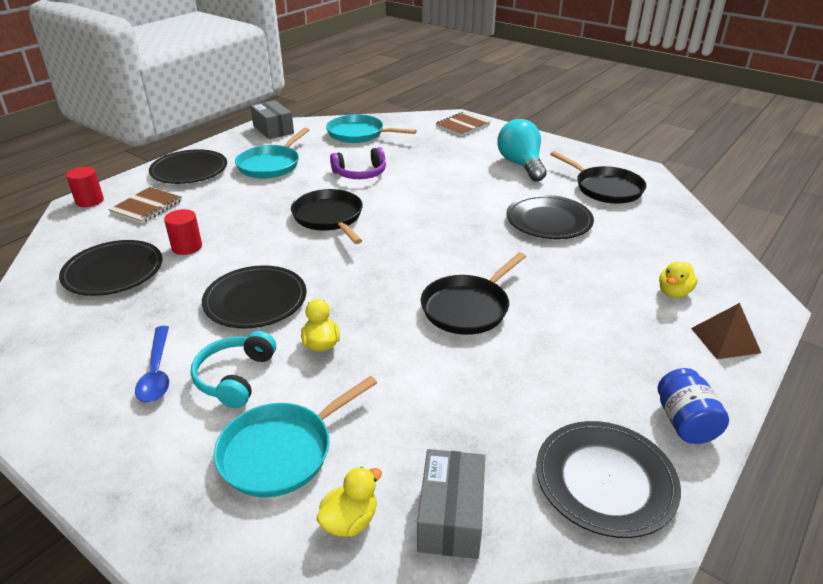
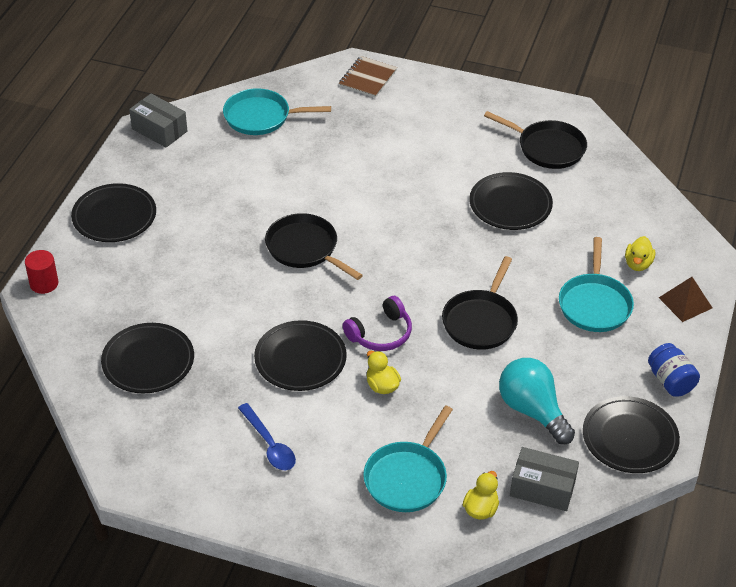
camera: 20 degrees left, 10 degrees up
(146, 207) = (111, 277): brown notebook -> none
(187, 247) = (194, 317): red cylinder -> none
(235, 377) = (334, 432): turquoise headphones -> none
(270, 165) = (196, 188): turquoise pan -> turquoise pan (594, 304)
(360, 173) = (299, 180): purple headphones -> purple headphones (380, 333)
(451, 516) = (542, 488): grey box -> grey box turned 60 degrees counterclockwise
(521, 165) = (455, 131): turquoise light bulb -> turquoise light bulb (532, 410)

